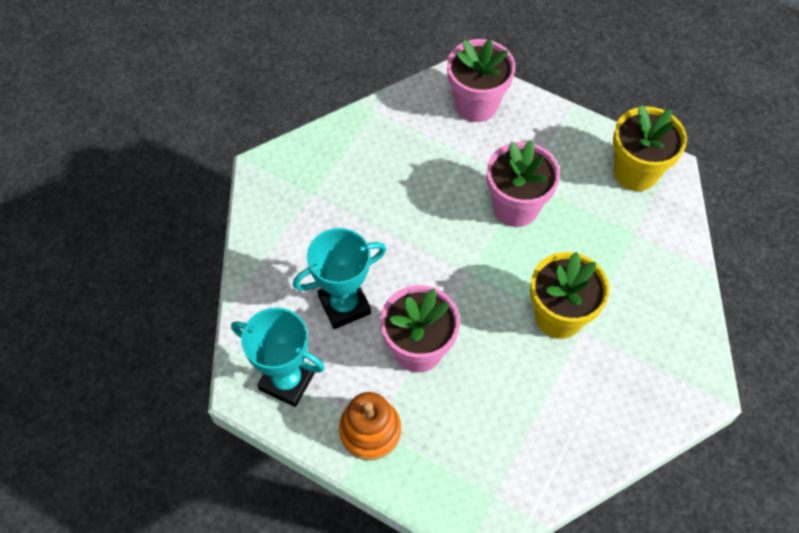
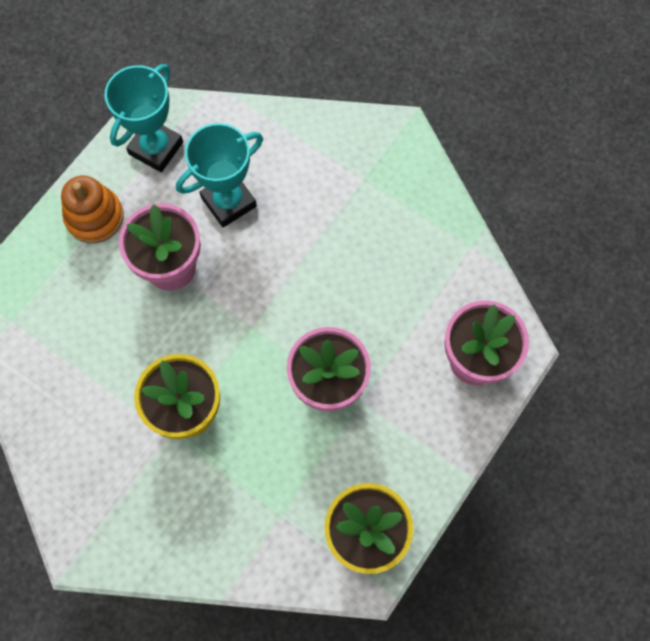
camera: 95 degrees right, 10 degrees up
(344, 305) = (228, 202): turquoise trophy -> turquoise trophy turned 75 degrees clockwise

